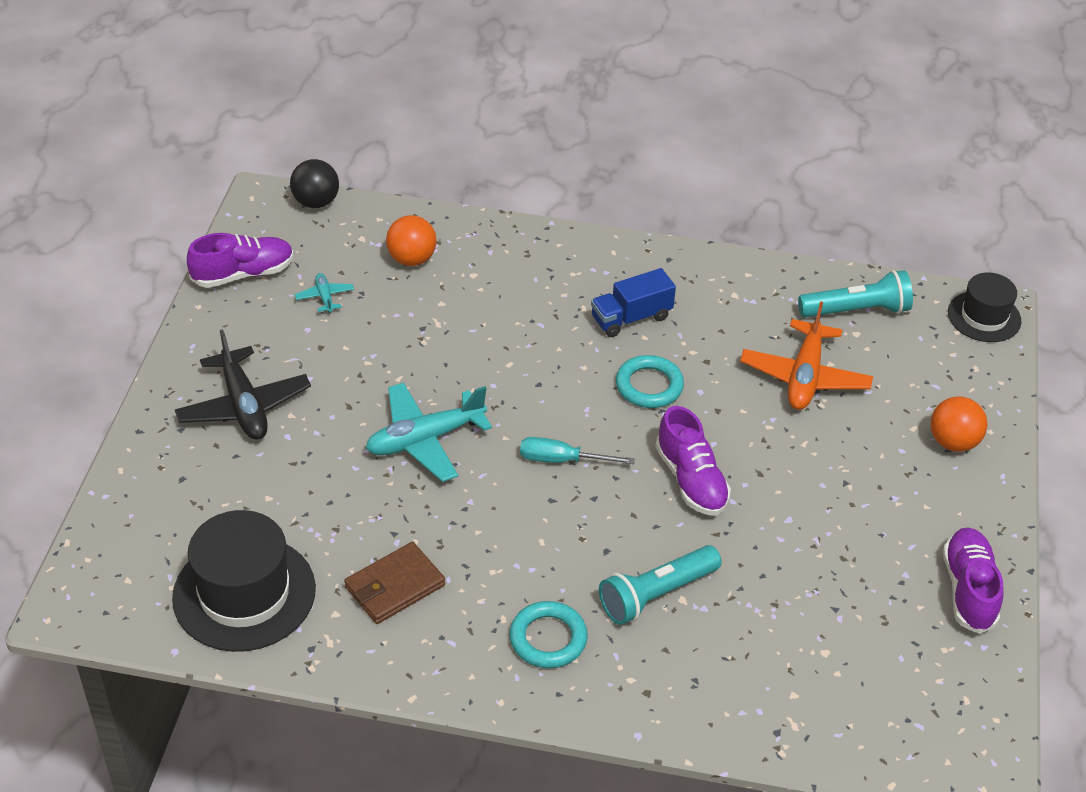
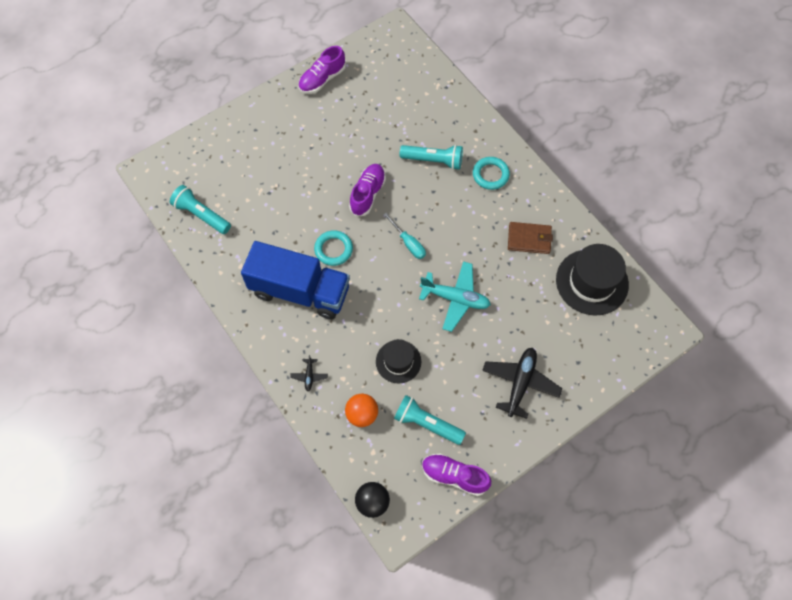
camera: 135 degrees left, 20 degrees up
(325, 297) = (427, 424): turquoise plane -> turquoise flashlight
(514, 253) = (309, 376): none -> black plane
(631, 318) = (300, 291): blue truck -> blue truck, size x2.04
(804, 376) = (265, 202): orange plane -> none
(953, 442) = (249, 130): orange ball -> none
(984, 317) = (156, 170): black hat -> black hat (398, 361)

